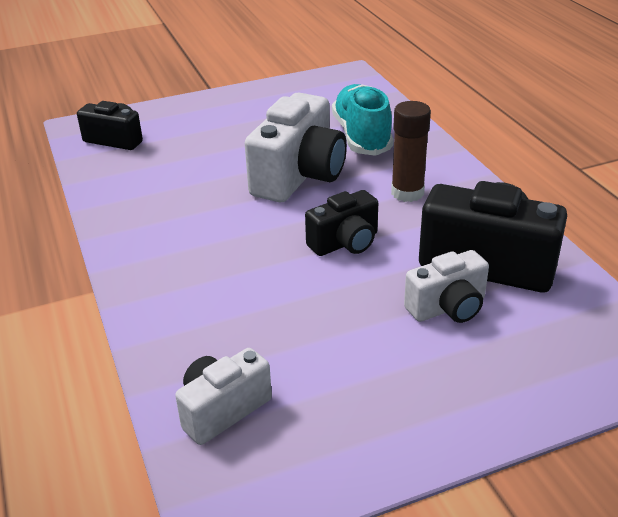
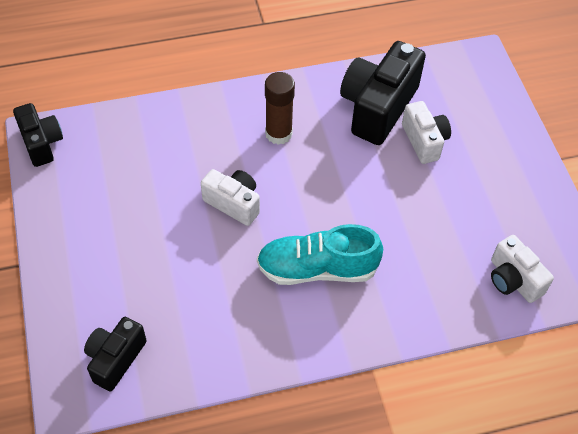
camera: 85 degrees left, 20 degrees up
(299, 176) = (233, 203): white camera -> white camera, size x0.58
(345, 243) = (340, 186): black camera -> black camera (41, 143)
(362, 136) = (176, 147): turquoise shoe -> turquoise shoe (317, 269)

